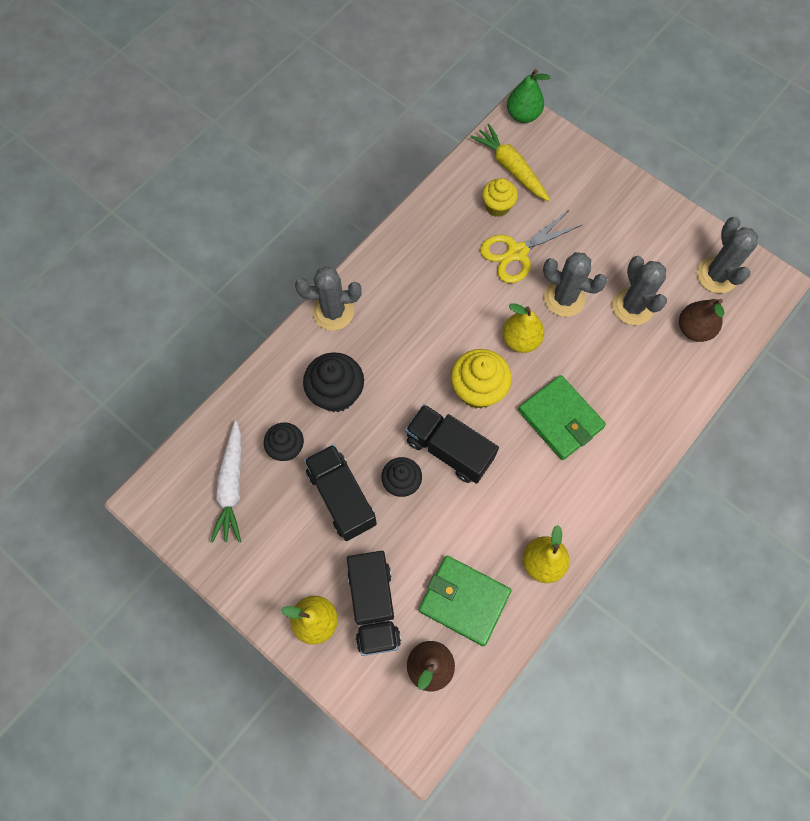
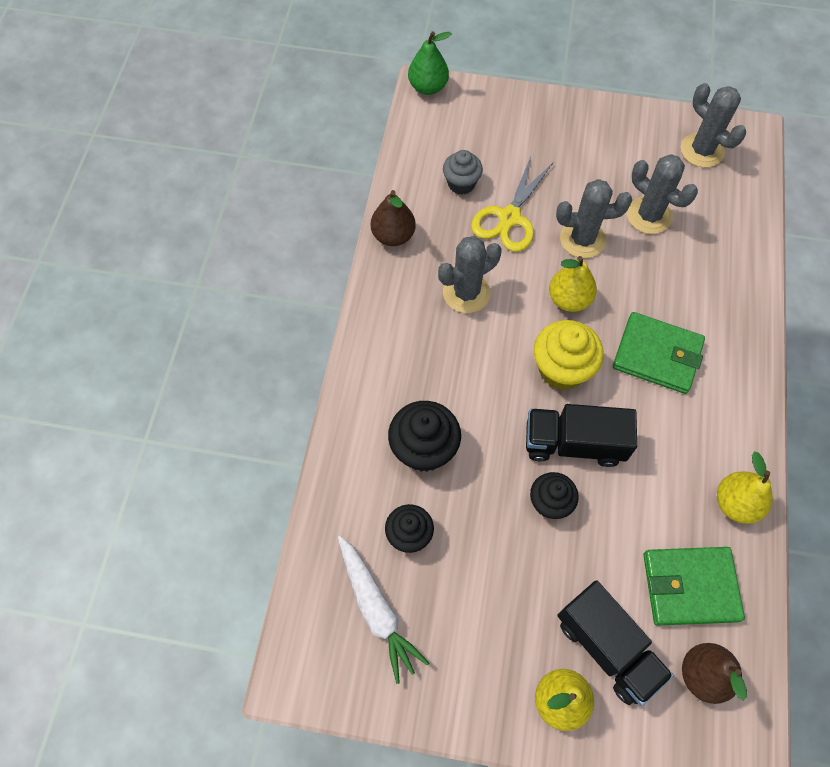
camera: 30 degrees left, 5 degrees down
(333, 312) = (365, 368): grey cactus -> grey cactus (466, 293)
(341, 497) = (500, 553): black truck -> none
(497, 206) = (461, 184): yellow cupcake -> grey cupcake
(510, 168) = (449, 141): yellow carrot -> none
(694, 329) = (716, 209): brown pear -> brown pear (393, 235)

